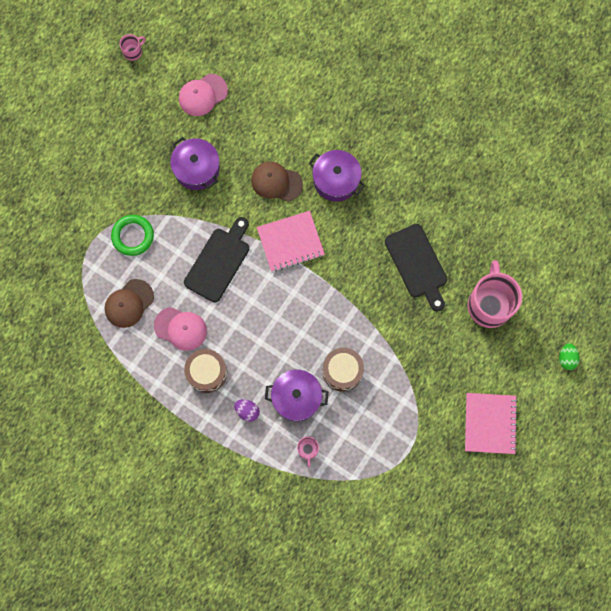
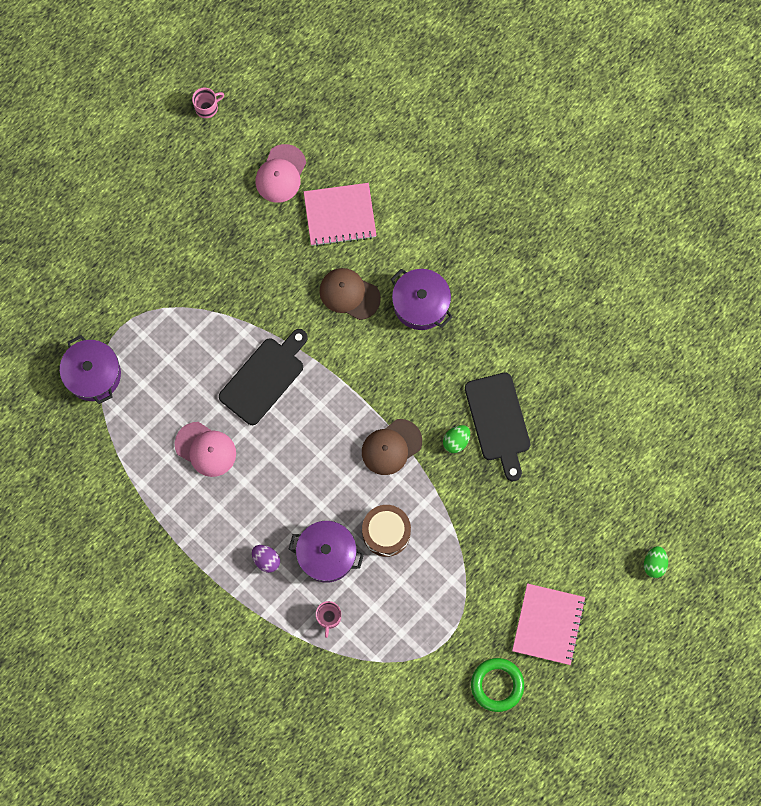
camera: 10 degrees right, 0 degrees up
(129, 303) = (150, 409): brown cap -> brown cap (391, 447)
(133, 236) = (168, 330): green ring -> green ring (497, 685)
(197, 169) = (258, 262): purple pot -> purple pot (93, 374)
(203, 95) = (281, 174): pink cap -> pink cap turned 45 degrees counterclockwise
(207, 372) = (227, 506): brown drum -> none
(290, 242) = (353, 369): pink notebook -> pink notebook (340, 215)
(386, 286) = (456, 441): none -> green egg
(489, 304) = (575, 483): pink mug -> none

